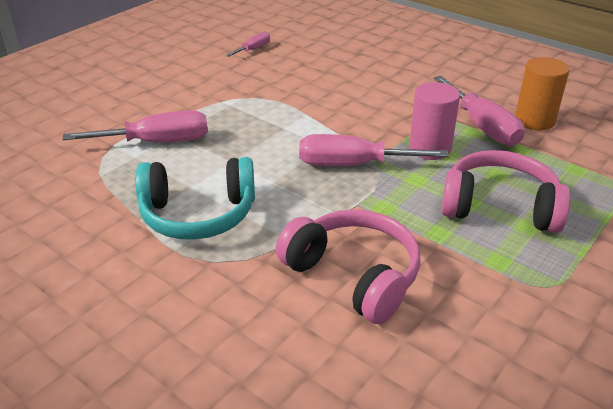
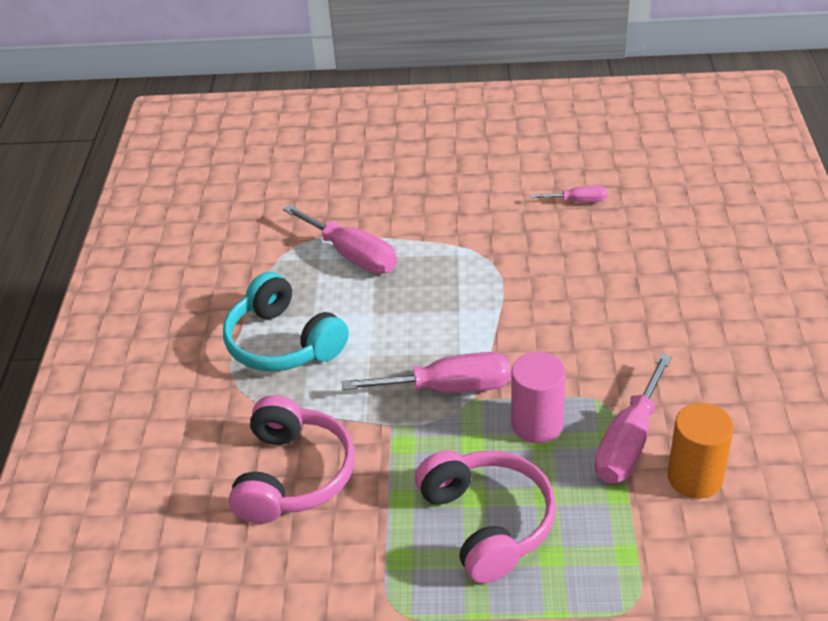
camera: 55 degrees right, 5 degrees up
(353, 165) = (448, 388): pink screwdriver -> pink screwdriver turned 120 degrees clockwise

